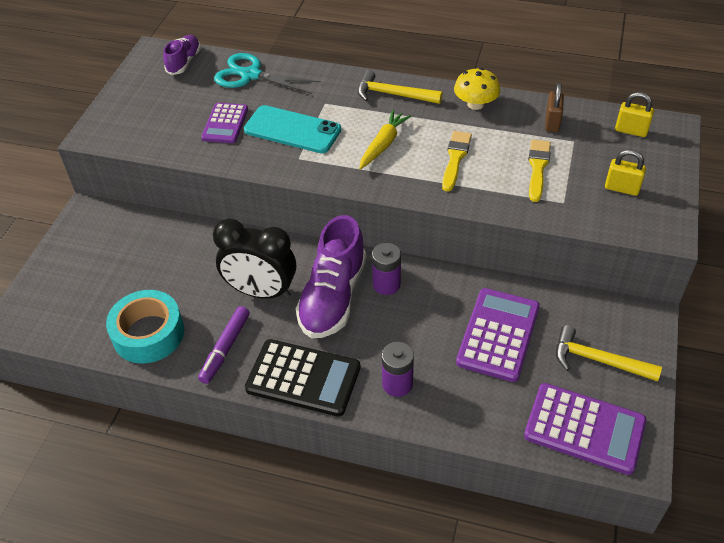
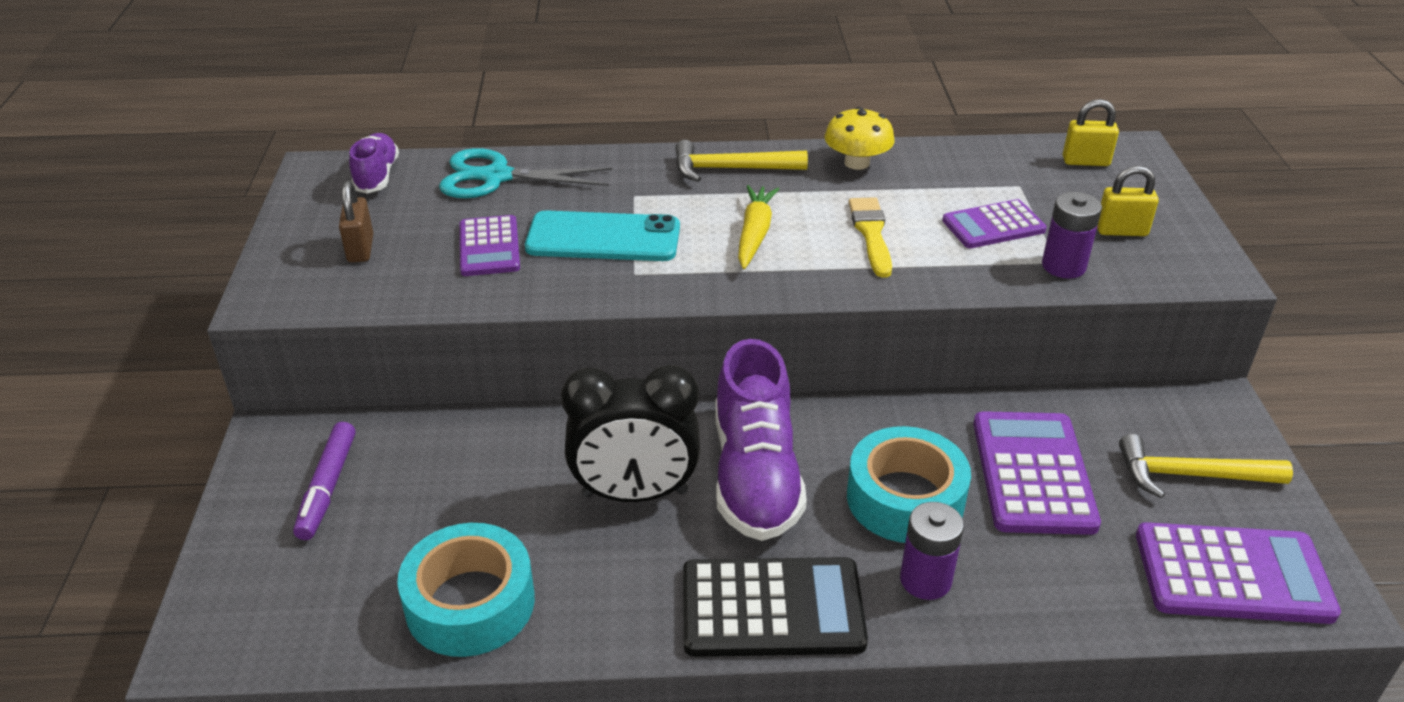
camera: 20 degrees left, 10 degrees down
(225, 348) = (617, 594): purple marker -> purple marker (327, 487)
(386, 284) = (828, 440): purple battery -> purple battery (1063, 266)
(412, 332) = (905, 498): none -> turquoise tape
(538, 168) = (993, 226): yellow brush -> purple calculator
(552, 123) = (976, 169): brown padlock -> brown padlock (360, 249)

